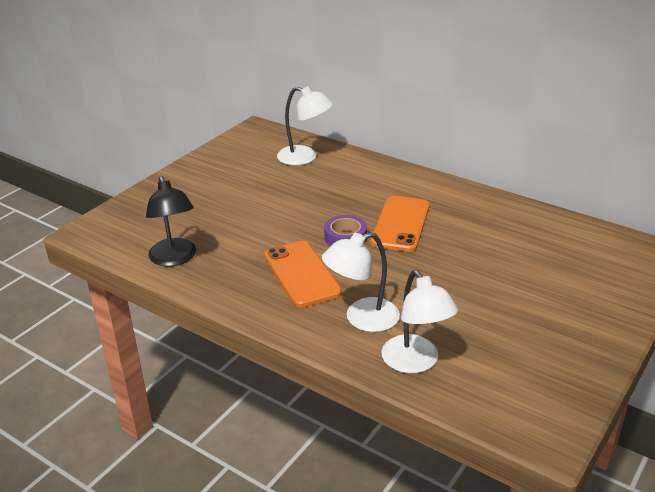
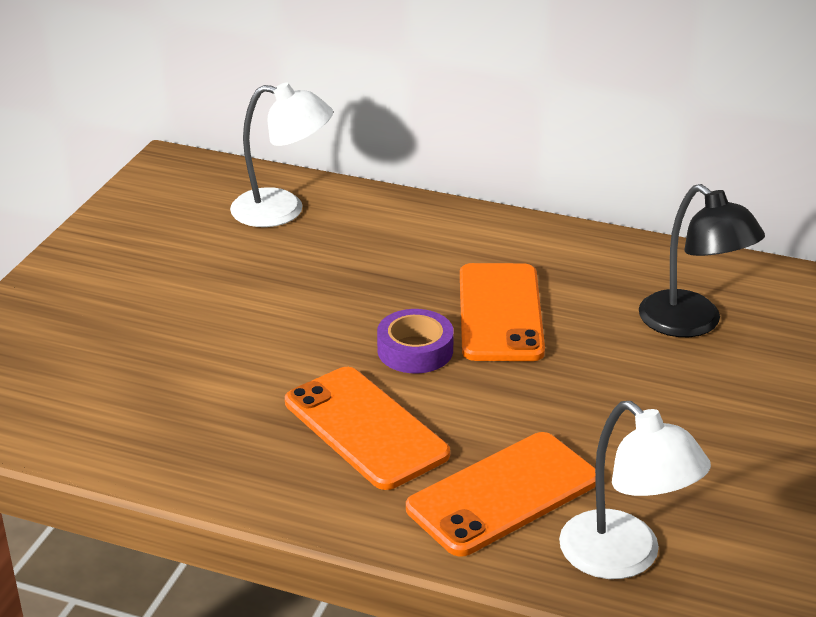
camera: 15 degrees left, 0 degrees up
(174, 259) = (120, 433): black lamp -> black lamp (692, 323)
(362, 319) = (503, 494): white lamp -> orange phone

